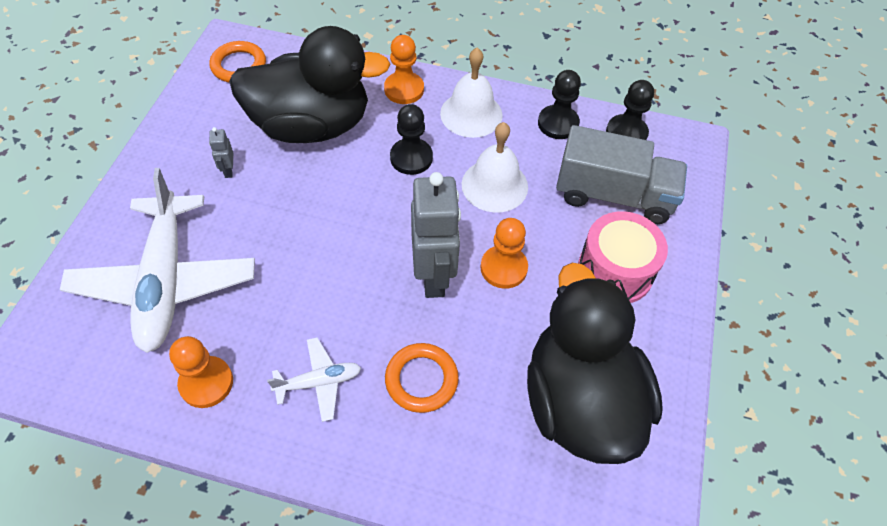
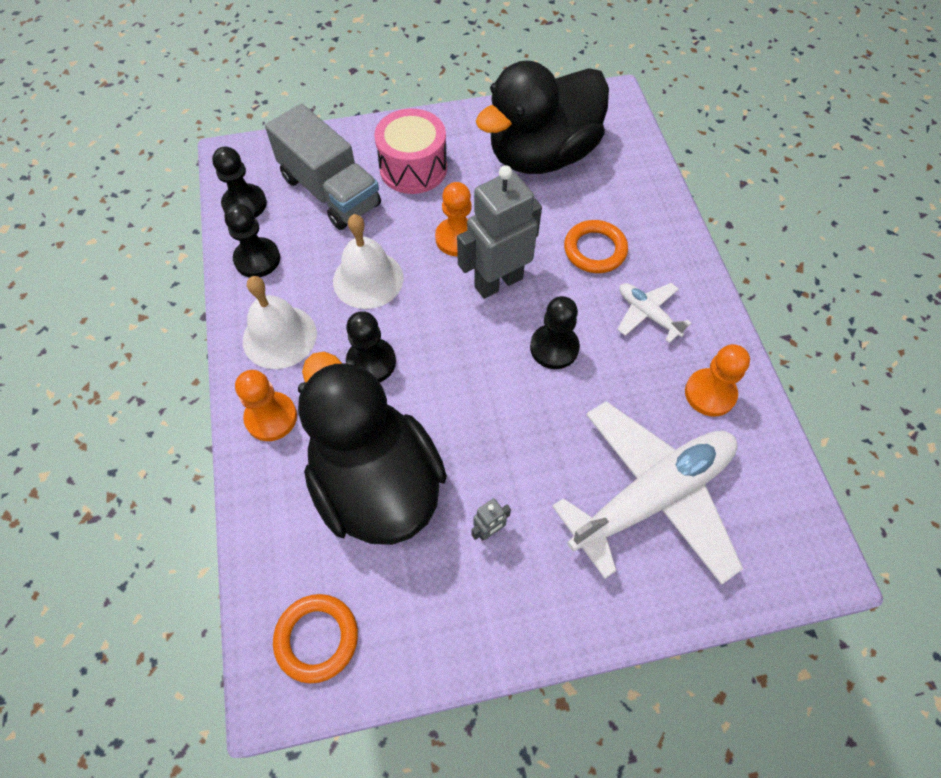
camera: 115 degrees left, 5 degrees up
(338, 285) = (554, 348): none -> black pawn
(613, 195) = (330, 191): grey truck -> grey truck turned 150 degrees clockwise

